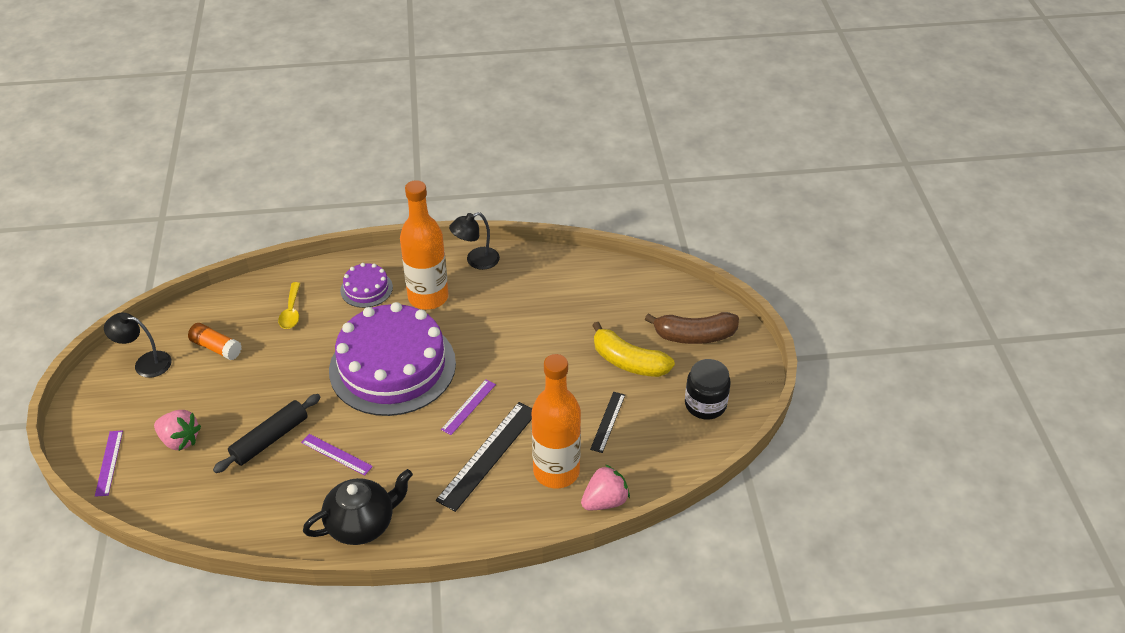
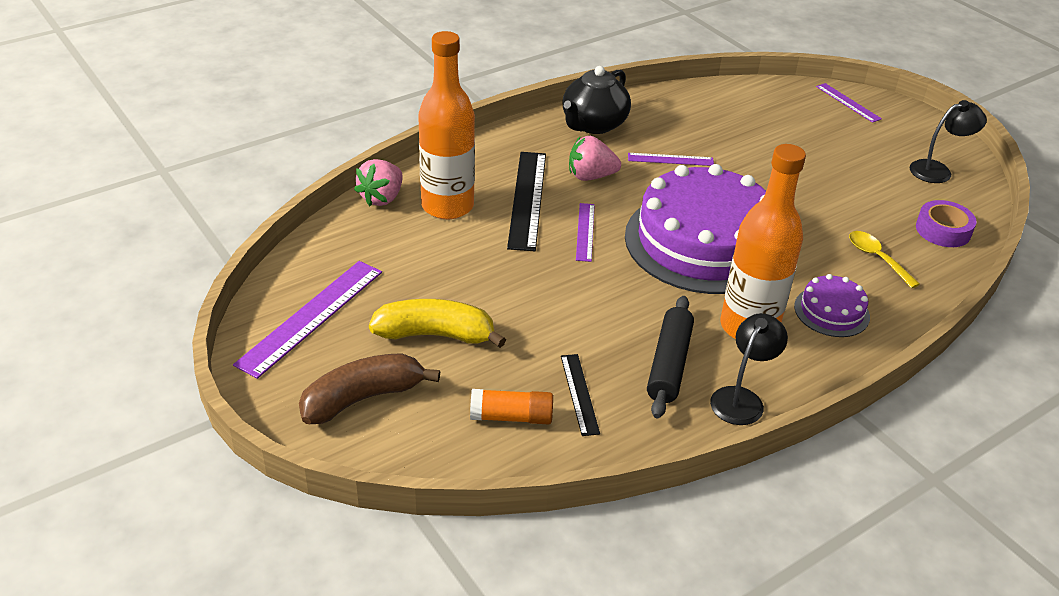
camera: 150 degrees right, 5 degrees down
(180, 440) = (816, 130): pink strawberry -> pink strawberry (591, 176)
(216, 348) = (897, 202): orange glue stick -> orange glue stick (511, 417)
(218, 315) = (943, 230): none -> purple tape
(270, 439) = (742, 152): black rolling pin -> black rolling pin (669, 364)
(608, 421) = (421, 264): black ruler -> black ruler (579, 394)
(705, 404) = (311, 317): black jar -> purple ruler

